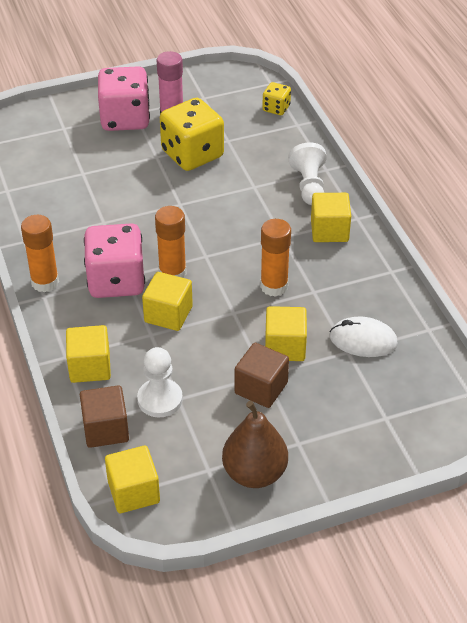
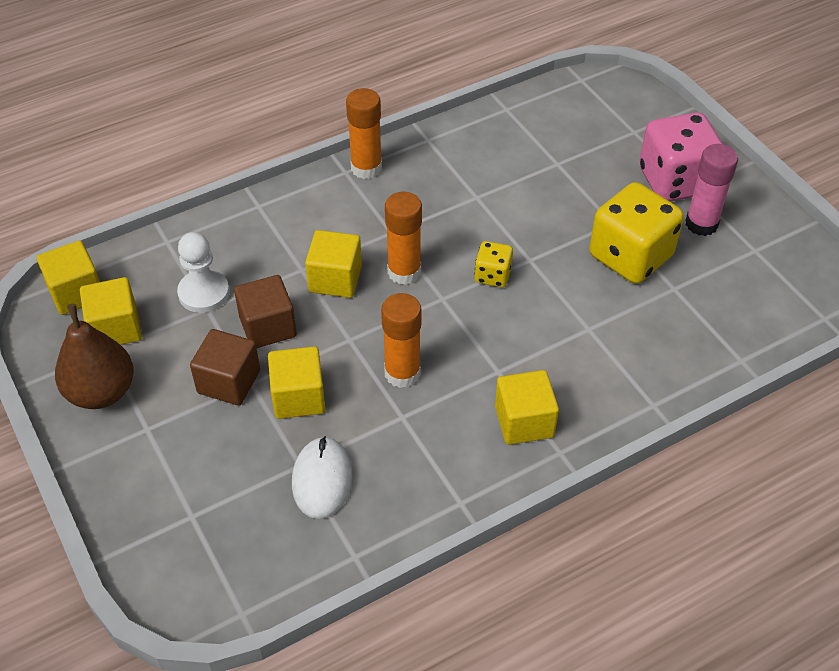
camera: 80 degrees right, 5 degrees up
(90, 367) = (245, 227): yellow cube -> yellow cube (115, 328)
(106, 429) = (159, 256): brown cube -> brown cube (268, 327)
(116, 281) = (380, 225): pink dice -> none
(276, 108) = (767, 331): yellow dice -> yellow dice (492, 275)
(309, 185) = (611, 388): white pawn -> none

